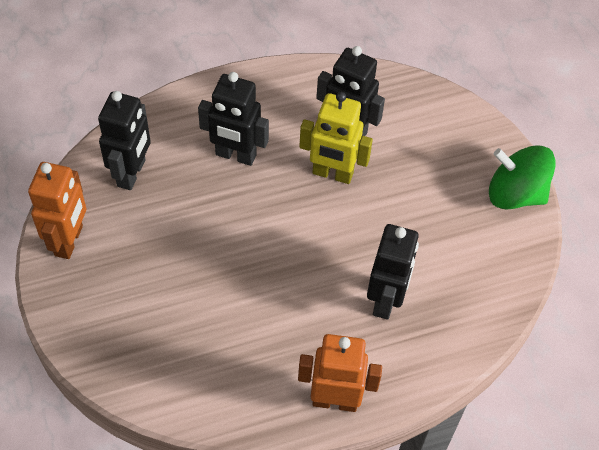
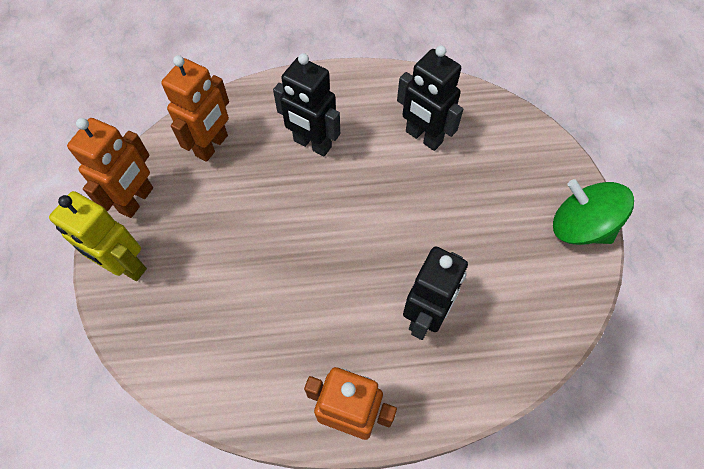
camera: 15 degrees right, 5 degrees up
(132, 173) = (212, 146): black robot -> orange robot
(332, 174) = (400, 177): yellow robot -> yellow robot (125, 266)

